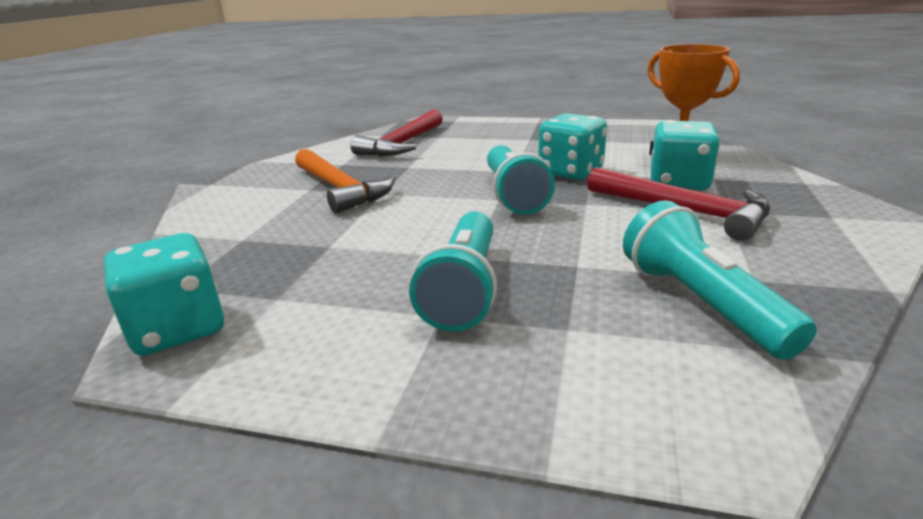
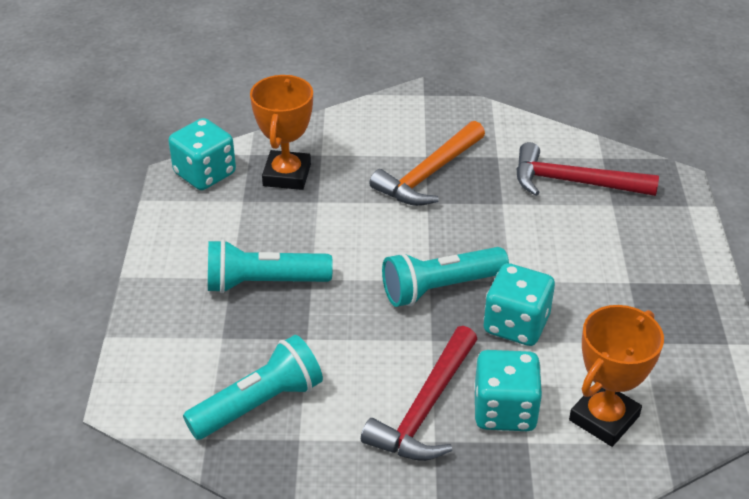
camera: 75 degrees right, 15 degrees up
(258, 262) = (287, 175): none -> orange trophy

